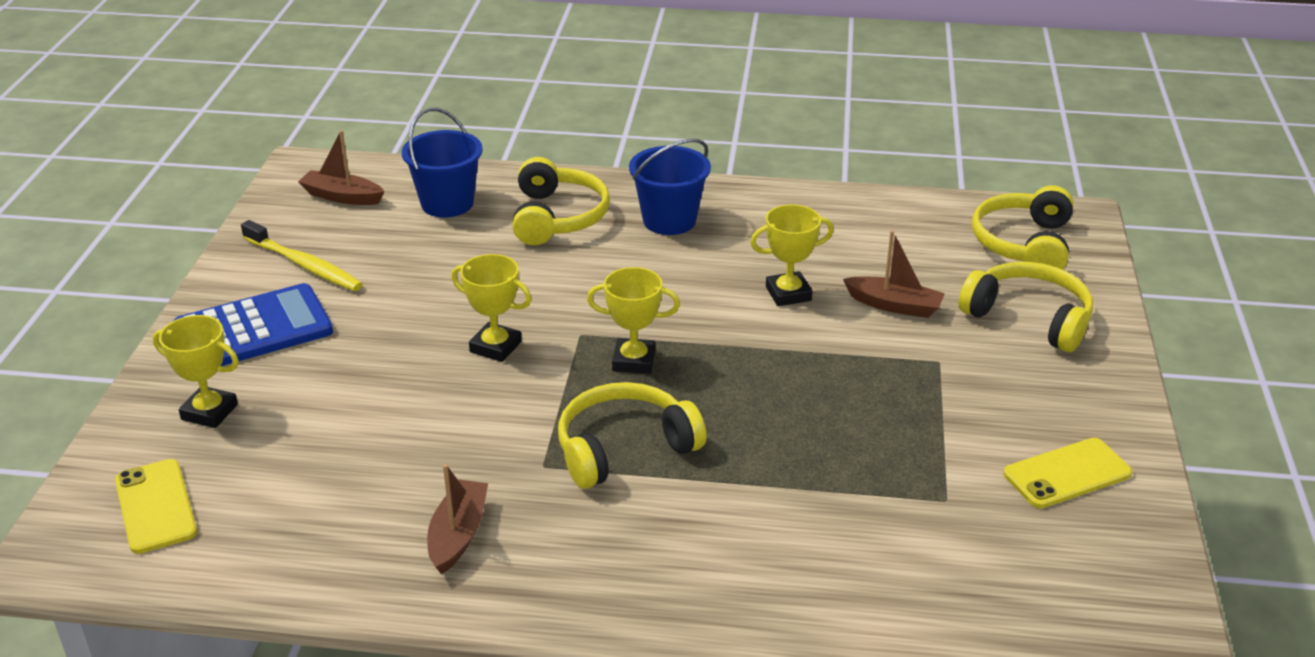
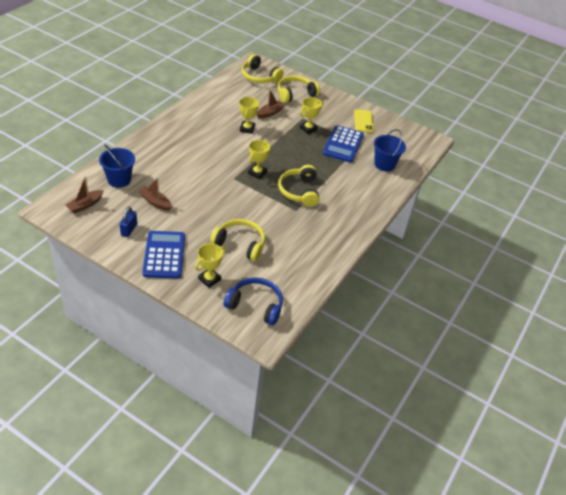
camera: 70 degrees left, 10 degrees up
(155, 506) = (255, 305): yellow phone -> blue headphones
(304, 265) = (129, 229): yellow toothbrush -> blue padlock
(458, 535) = (316, 238): brown boat -> brown boat (155, 202)
(495, 347) = (225, 199): yellow trophy -> yellow trophy (308, 129)
(558, 217) = (156, 157): yellow headphones -> yellow headphones (240, 244)
(669, 220) = (182, 134): blue bucket -> blue bucket (384, 164)
(907, 467) = (343, 144): none -> blue calculator

